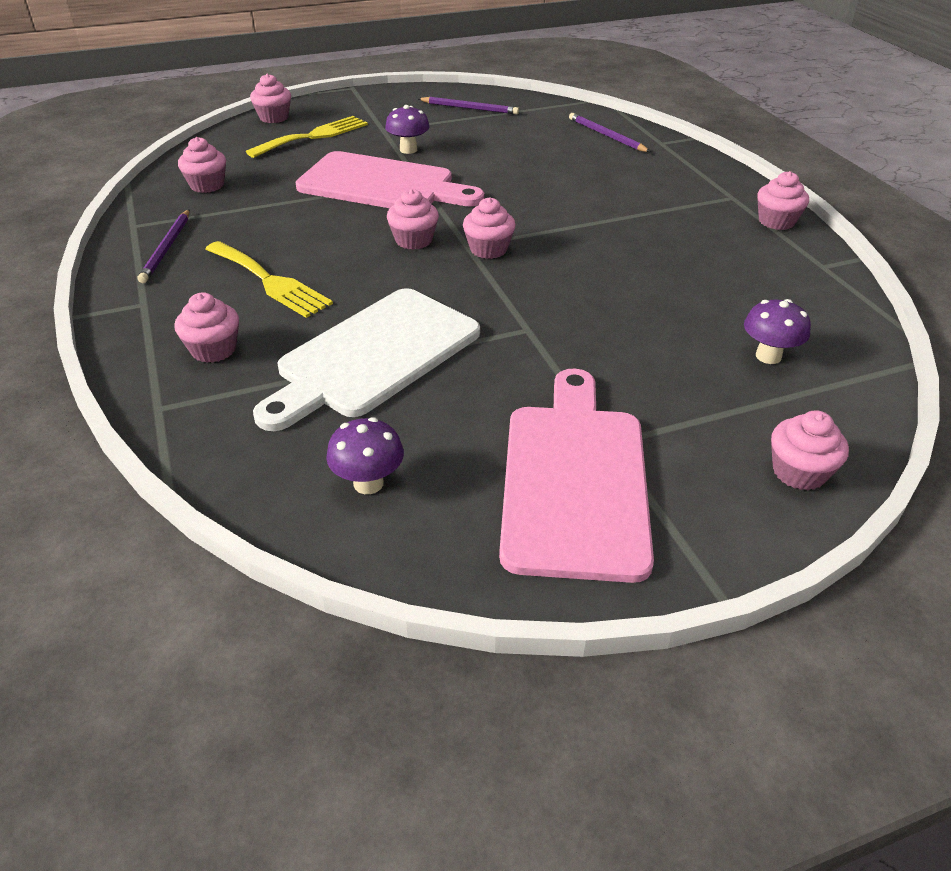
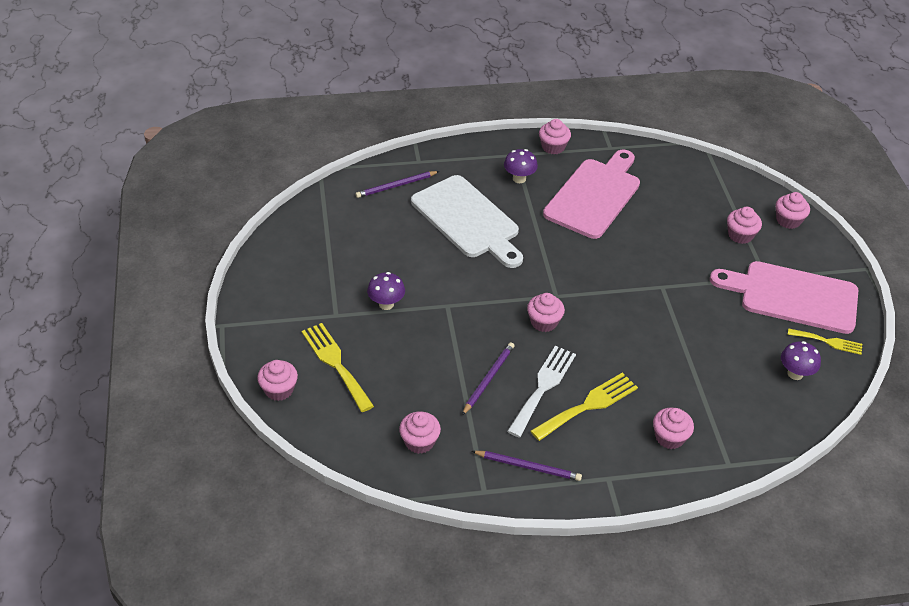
camera: 80 degrees left, 5 degrees up
(297, 248) = (543, 387): none -> white fork
(373, 356) = (683, 359): white cutting board -> white cutting board (468, 220)
(382, 184) = (449, 328): pink cutting board -> pink cutting board (594, 195)
(466, 532) = (828, 342): none -> yellow fork
(470, 108) = (309, 252): purple pencil -> purple pencil (488, 379)
(488, 249) = (564, 286): pink cupcake -> pink cupcake (740, 235)
(768, 356) = (698, 199): purple mushroom -> purple mushroom (519, 178)

